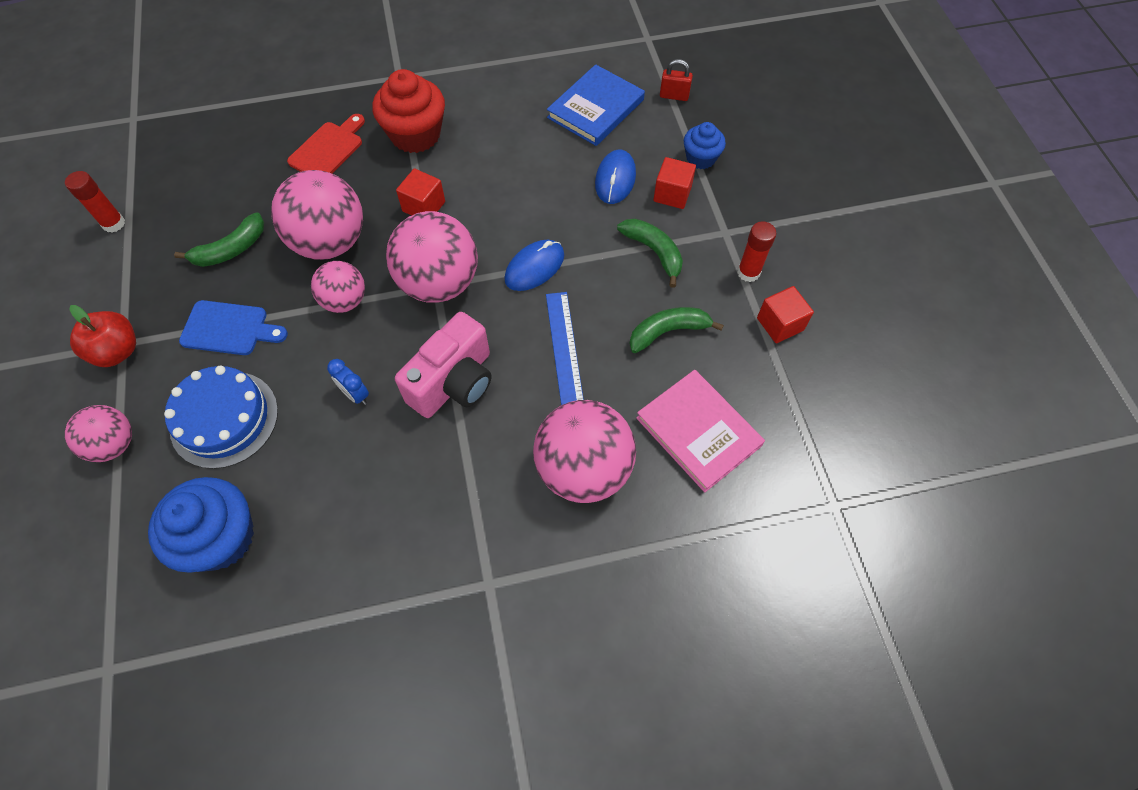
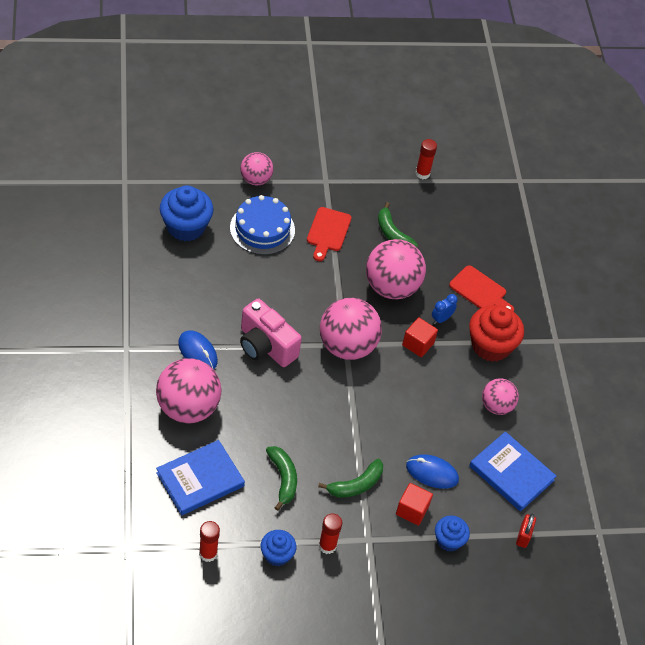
camera: 90 degrees right, 10 degrees down
(117, 351) = (320, 179): red apple -> none
(229, 329) = (328, 232): blue cutting board -> red cutting board
(345, 301) = (340, 292): pink ball -> pink ball (496, 406)
(355, 394) = (267, 293): blue clock -> blue clock (441, 319)
(534, 267) = (352, 405): blue mouse -> blue mouse (197, 352)
(564, 351) = (278, 412): blue ruler -> none
(698, 432) = (200, 479): pink book -> blue book
(780, 324) = (277, 555): red cube -> blue cupcake
(806, 403) = (208, 553): none -> red glue stick

